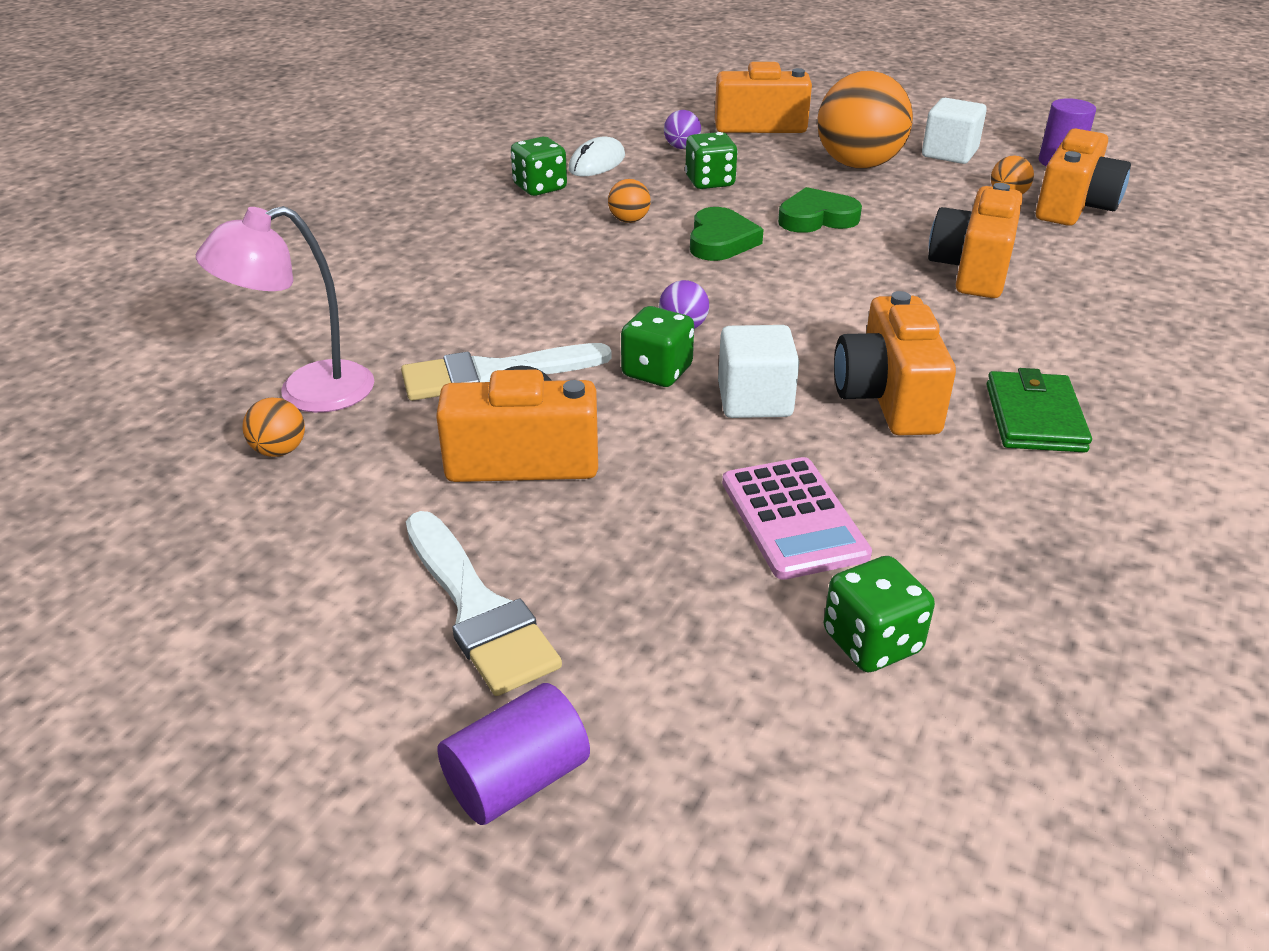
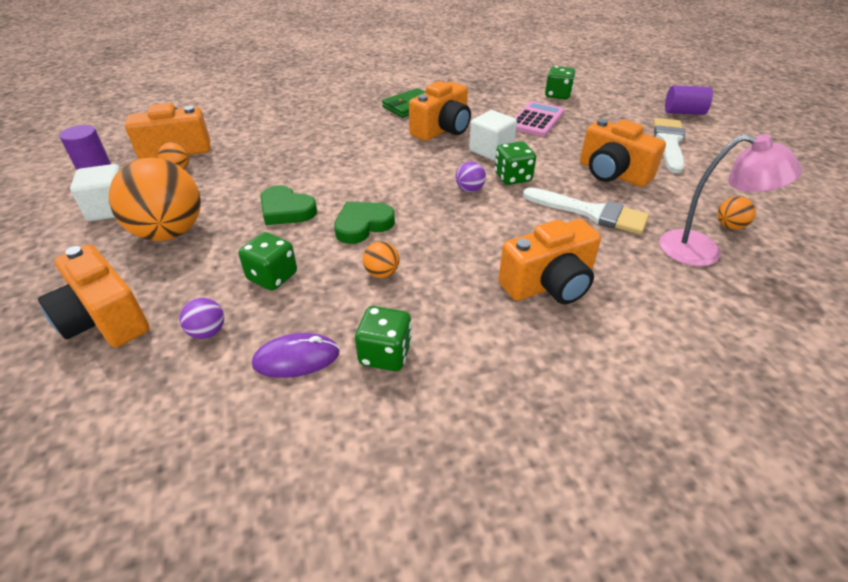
camera: 135 degrees left, 5 degrees up
(597, 163) = (296, 358): white mouse -> purple mouse
(972, 270) = (298, 149): orange camera -> orange camera (548, 284)

